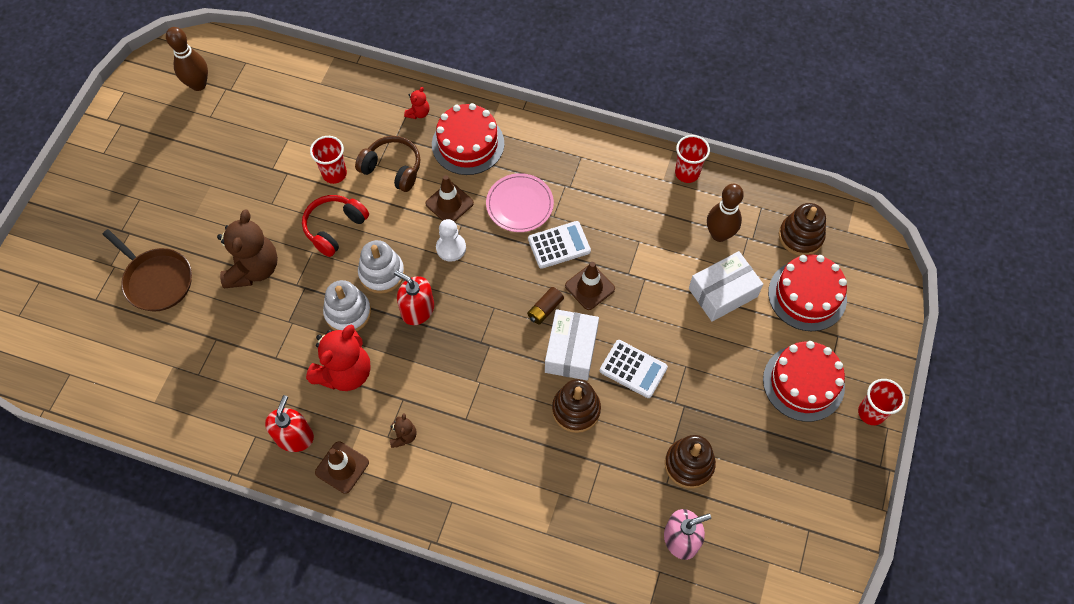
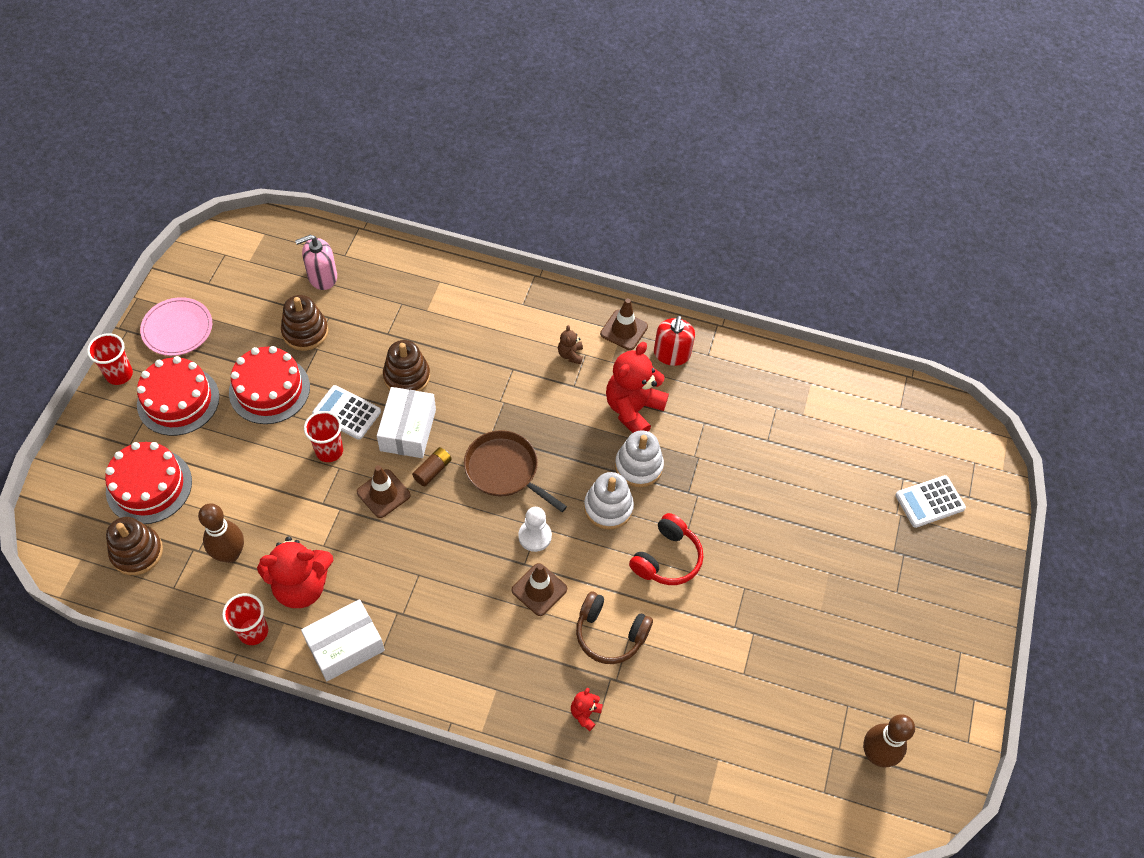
camera: 175 degrees right, 5 degrees down
(156, 280) = (846, 499): brown pan -> brown pan (505, 470)
(253, 269) = (747, 512): brown teddy bear -> none
(334, 174) = (678, 626): red cup -> red cup (329, 451)
(417, 310) = (566, 469): red soap dispenser -> none
(468, 144) = (520, 669): red cake -> red cake (269, 389)
(519, 204) = (457, 589): pink plate -> pink plate (177, 329)
(559, 245) = (414, 540): white calculator -> white calculator (929, 502)
(653, 207) = (301, 586): none -> red teddy bear
(723, 292) = (240, 488): white box -> white box (345, 646)

